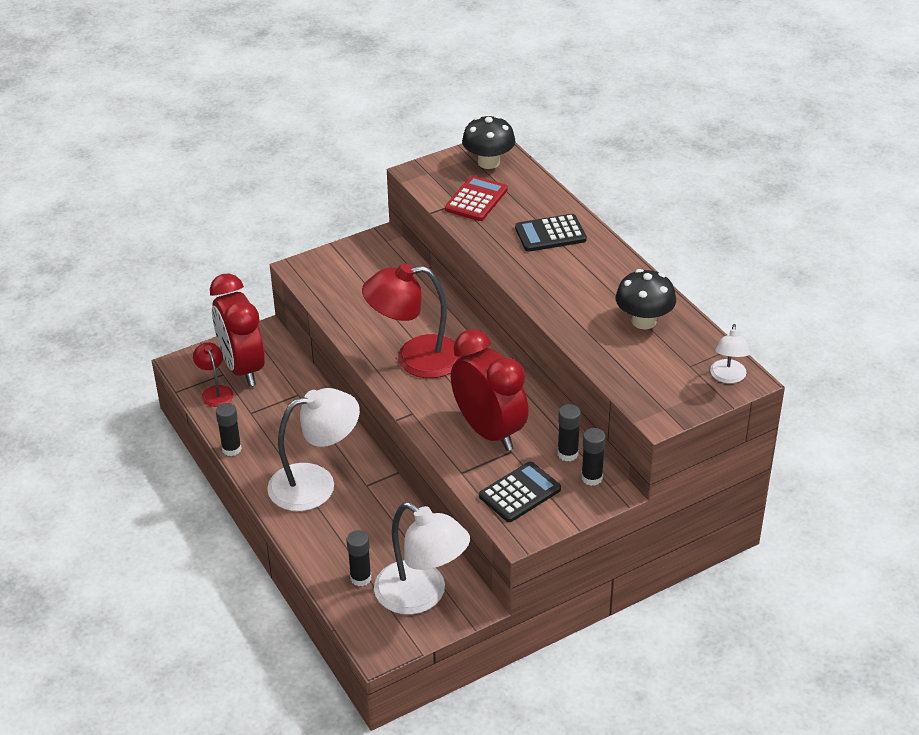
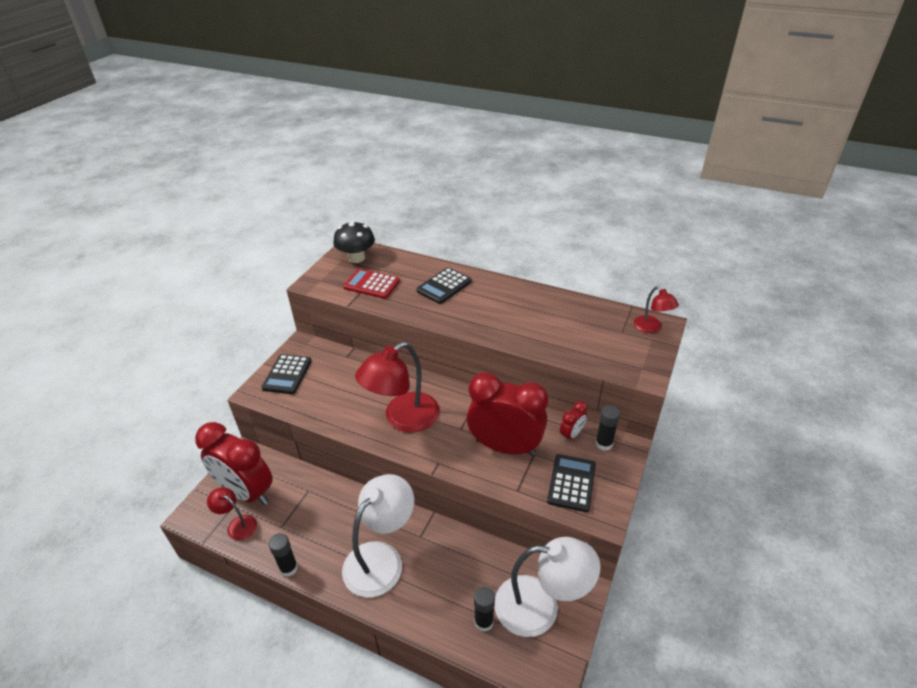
camera: 35 degrees left, 0 degrees up
(342, 264) = (287, 374): none -> black calculator
(476, 199) = (371, 284): red calculator -> red calculator turned 60 degrees counterclockwise
(567, 454) = (571, 435): black glue stick -> red clock
(643, 321) = (562, 316): black mushroom -> none
(728, 377) = (651, 328): white lamp -> red lamp

